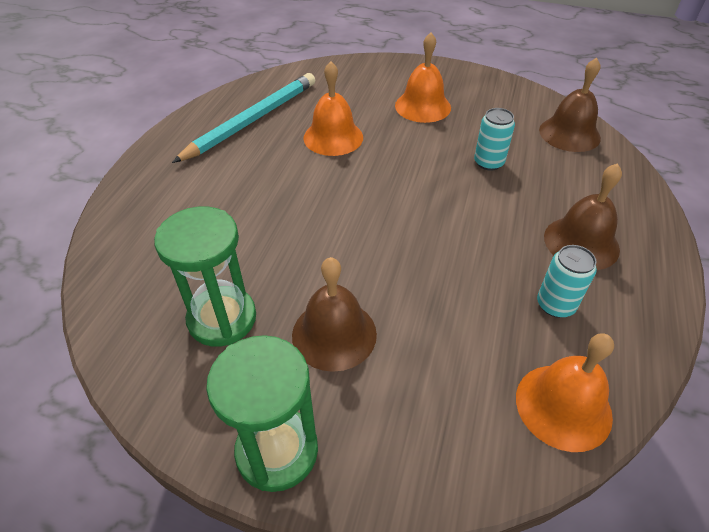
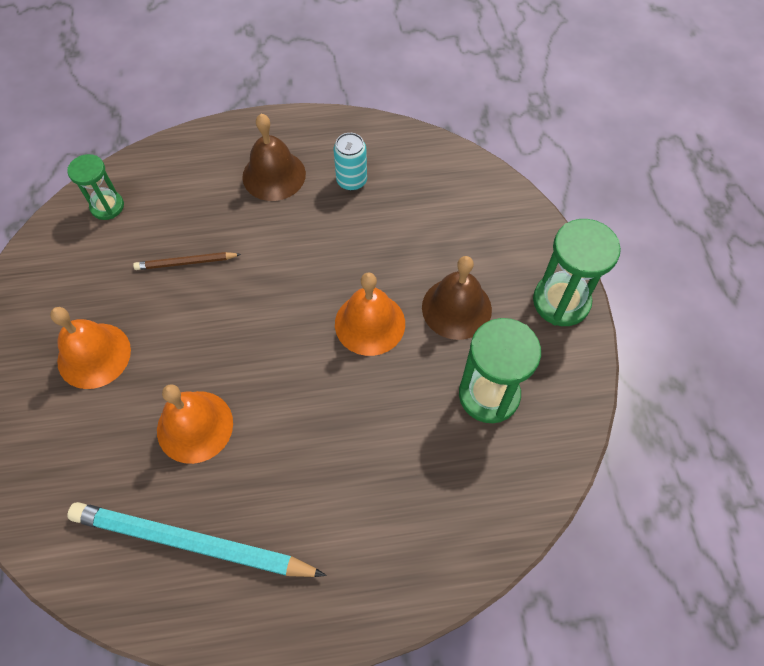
camera: 115 degrees left, 15 degrees up
(488, 163) = (186, 262): turquoise can -> brown pencil
(563, 406) = (436, 163): orange bell -> orange bell (370, 323)
(569, 134) = (107, 206): brown bell -> green hourglass

